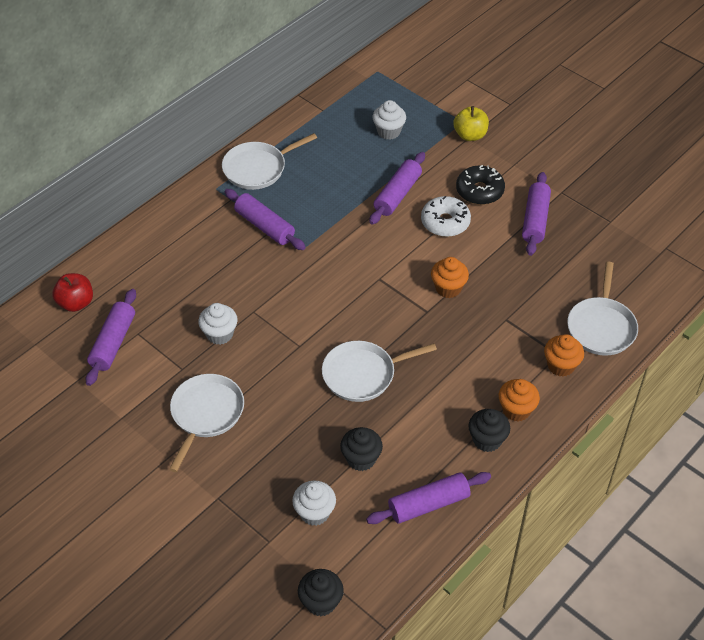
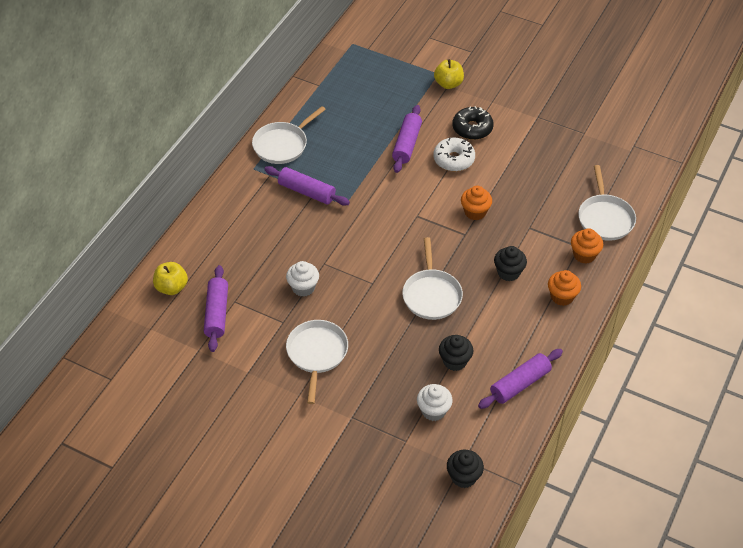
camera: 15 degrees left, 0 degrees up
(76, 303) = (172, 287): red apple -> yellow apple
(362, 374) = (431, 295): white pan -> white pan turned 60 degrees counterclockwise
(388, 131) = (380, 93): white cupcake -> none
(487, 440) = (547, 325): black cupcake -> black cupcake (508, 272)
(535, 220) = (524, 143): purple rolling pin -> none

